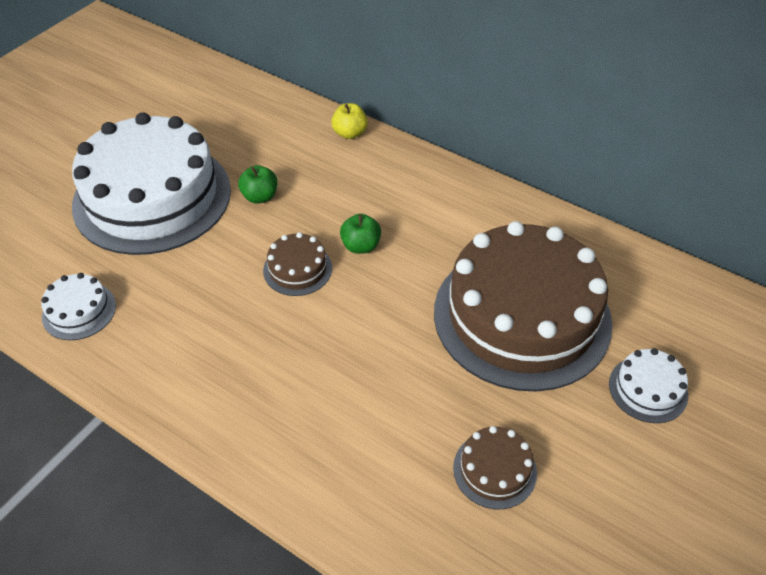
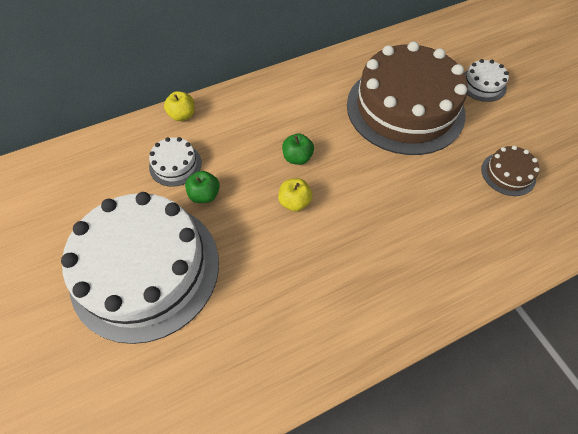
camera: 60 degrees left, 10 degrees up
(79, 311) = (240, 374): white cake -> white cake (175, 164)
(297, 269) = (294, 202): brown cake -> yellow apple

